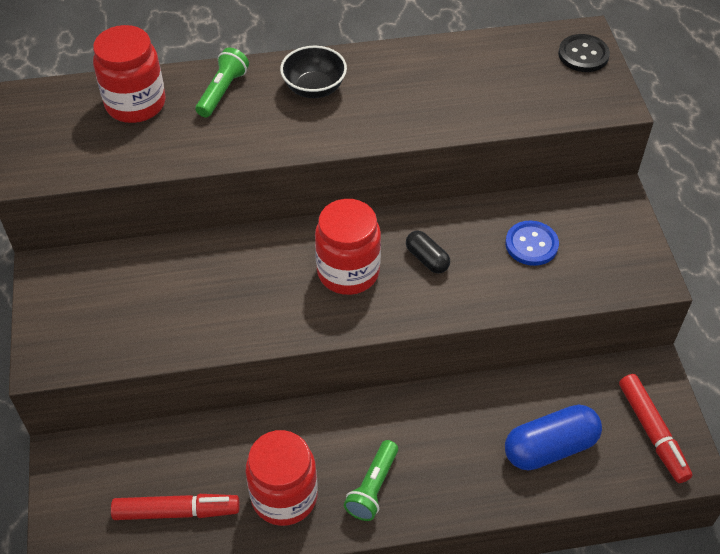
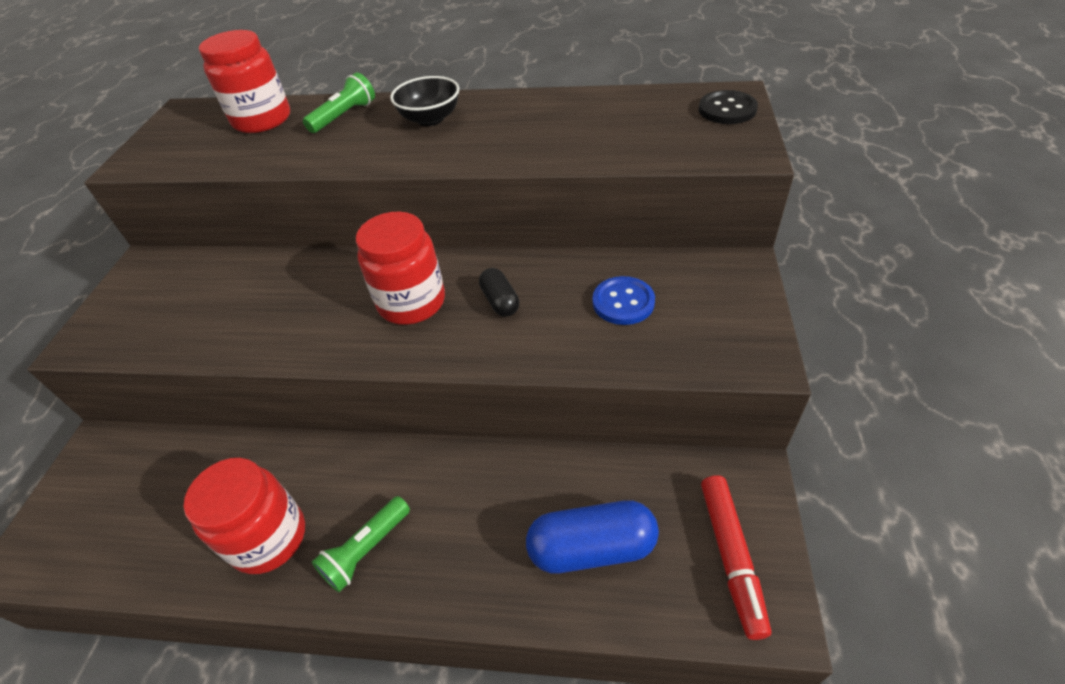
camera: 20 degrees right, 5 degrees down
(176, 512) = (156, 529): red marker -> none

